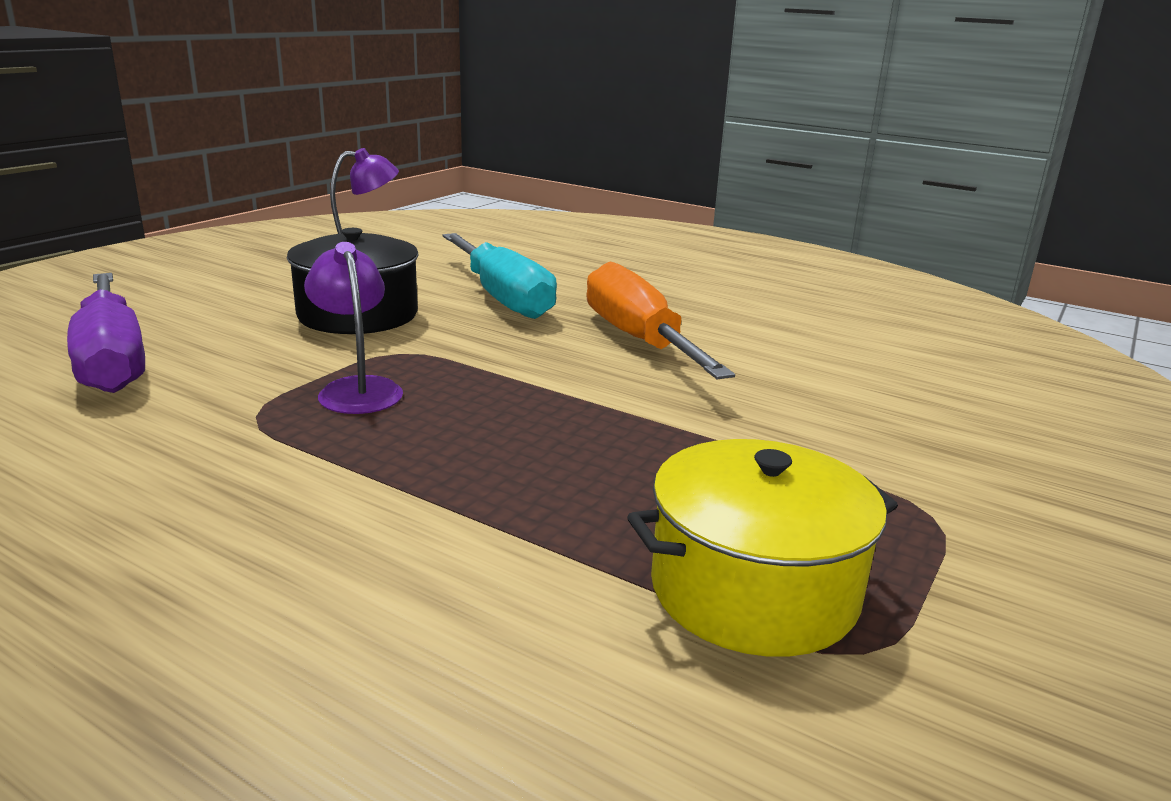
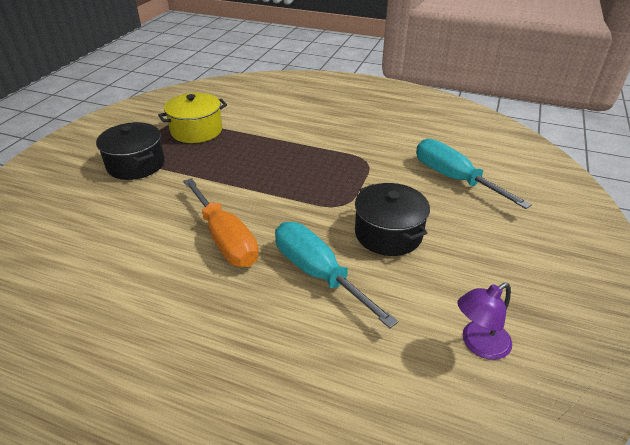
camera: 170 degrees right, 15 degrees up
(112, 360) = (454, 178): purple screwdriver -> turquoise screwdriver
(357, 389) = (342, 179): purple lamp -> none
(905, 490) = (136, 164): none -> black pot

